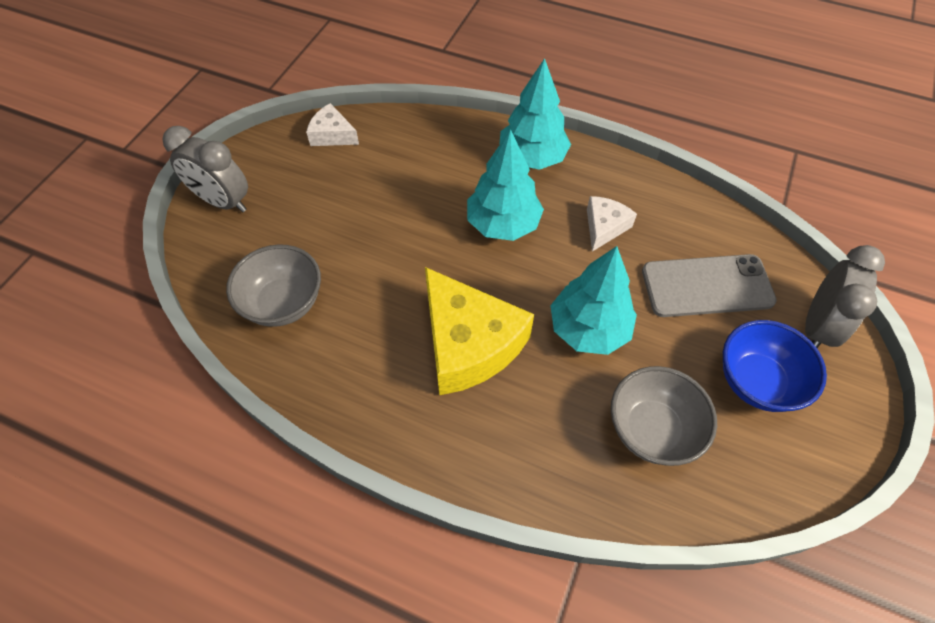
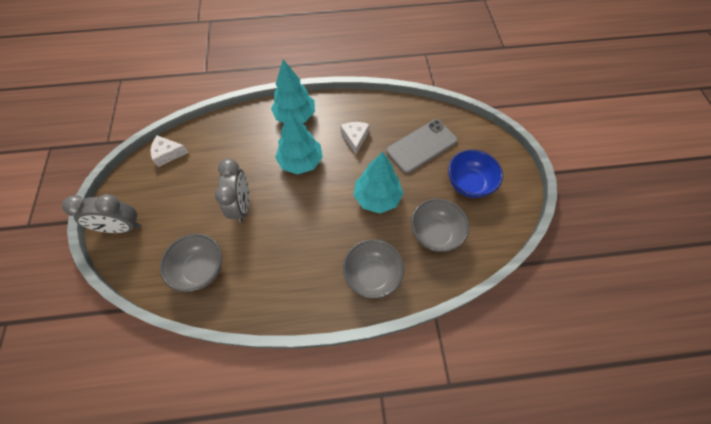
camera: 30 degrees left, 5 degrees up
(468, 344) = (320, 237): yellow cheese -> none
(514, 438) = (372, 275): none -> grey bowl
(817, 326) = (480, 142): grey clock -> grey clock (242, 205)

